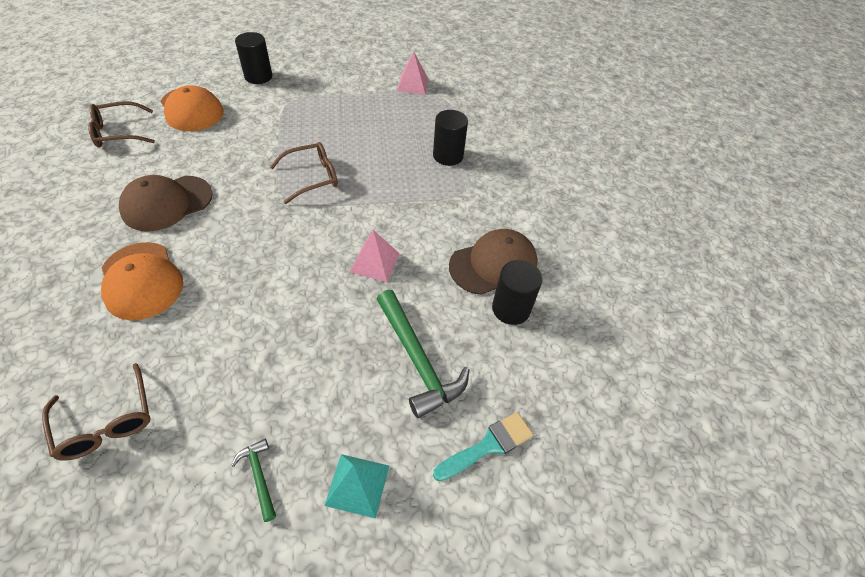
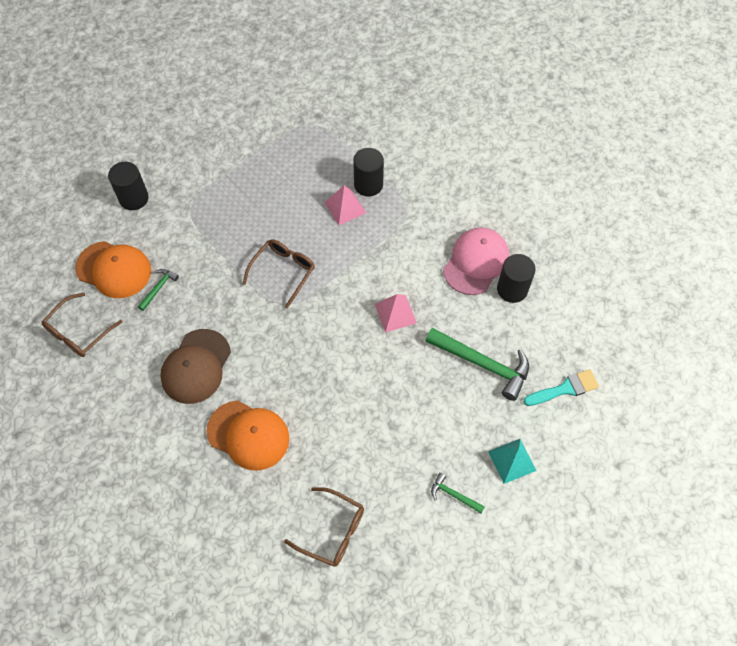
camera: 30 degrees left, 10 degrees up
(206, 136) = (158, 288): none -> green hammer
(412, 85) = (276, 125): pink pyramid -> pink pyramid (345, 207)
(488, 445) = (565, 389): turquoise brush -> turquoise brush turned 45 degrees clockwise
(493, 265) = (476, 262): brown cap -> pink cap

